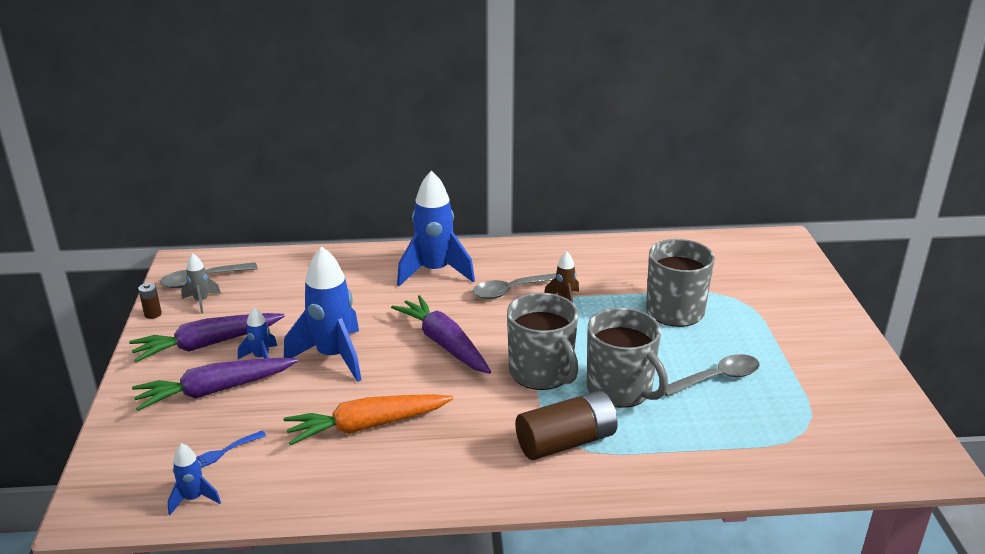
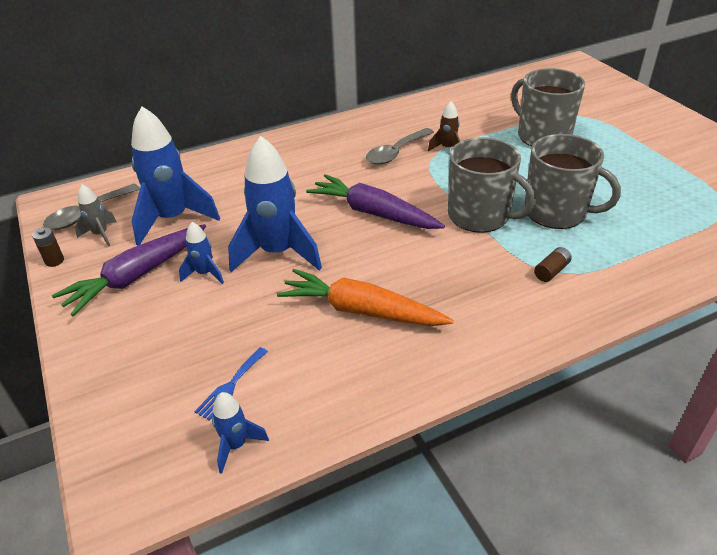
camera: 20 degrees left, 10 degrees up
(215, 391) = (178, 321): purple carrot -> none
(367, 426) = (361, 311): orange carrot -> orange carrot turned 60 degrees clockwise
(435, 272) = (315, 152): blue rocket -> blue rocket (173, 219)
(566, 442) = (551, 271): brown battery -> brown battery, size x0.43
(717, 378) = (623, 182): grey spoon -> none

